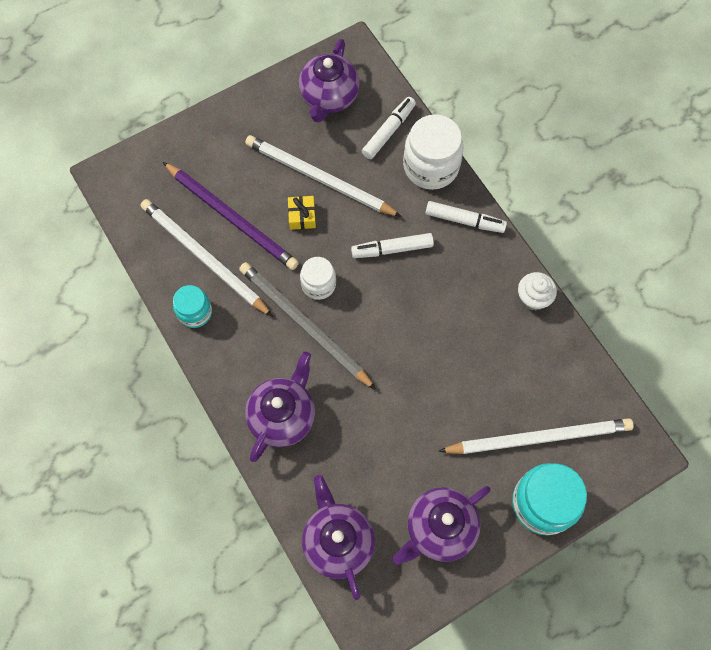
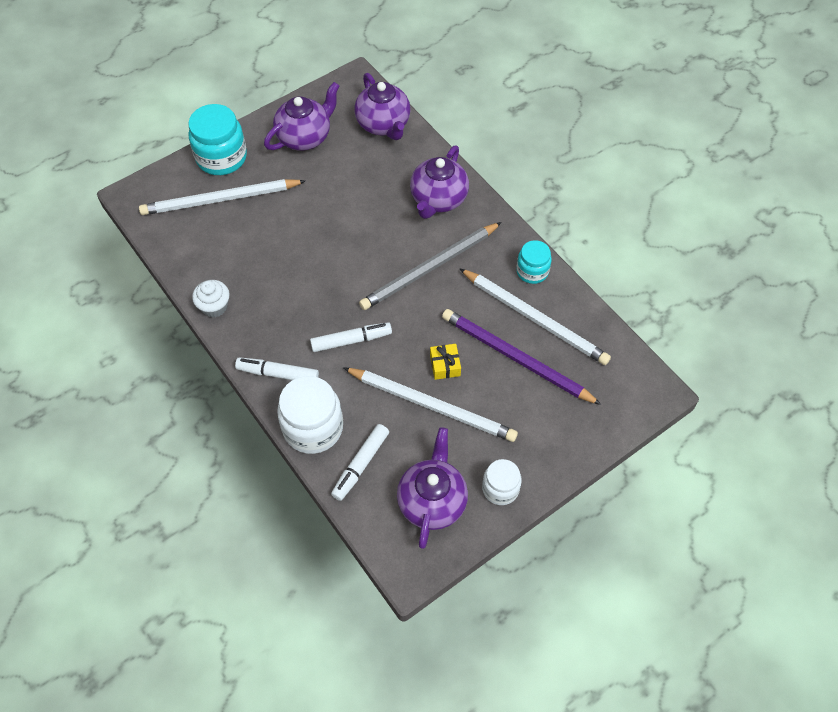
camera: 175 degrees right, 10 degrees down
(304, 325) = (429, 268): grey pencil -> grey pencil turned 105 degrees clockwise
(318, 284) = (420, 303): white jar -> white jar (500, 489)

